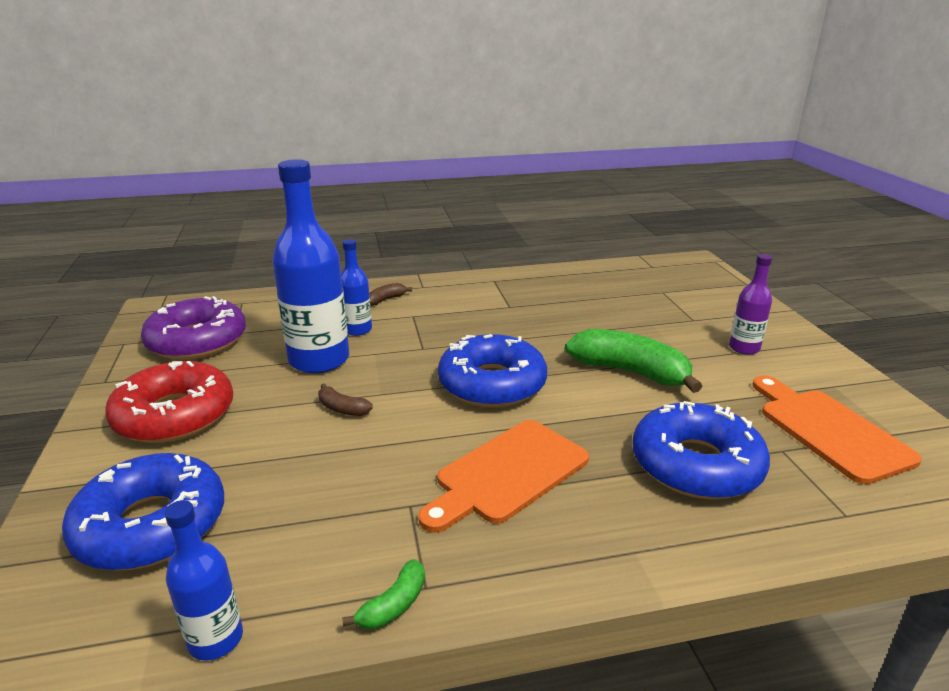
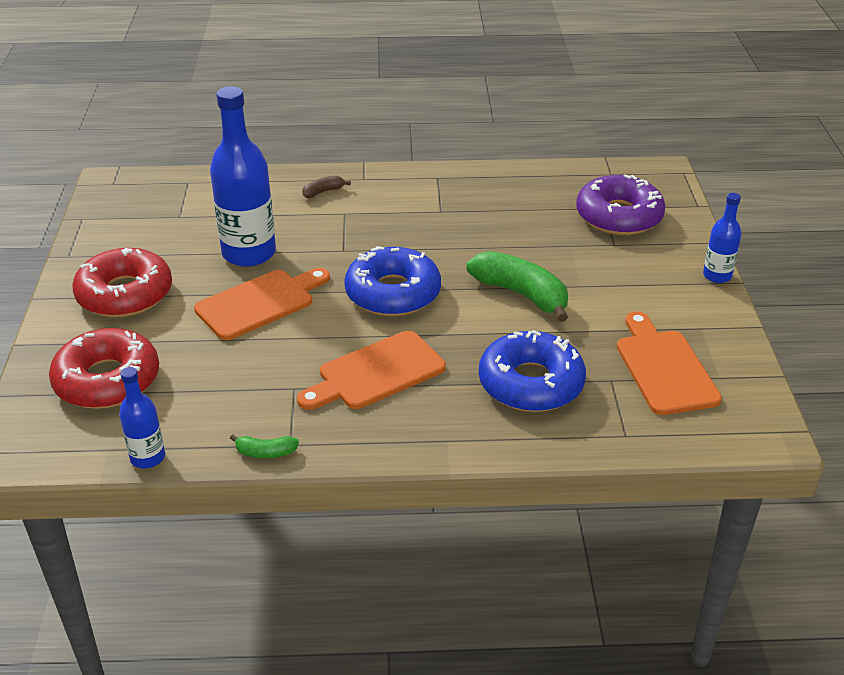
camera: 10 degrees right, 10 degrees up
(151, 525) = (107, 380): blue donut -> red donut
(197, 341) = (146, 222): purple donut -> purple donut (619, 216)
(342, 409) = (260, 303): brown banana -> orange cutting board
(357, 330) = (289, 224): blue bottle -> blue bottle (717, 276)
(394, 605) = (265, 452): green banana -> green banana turned 45 degrees clockwise
(744, 348) = (643, 281): purple bottle -> none

